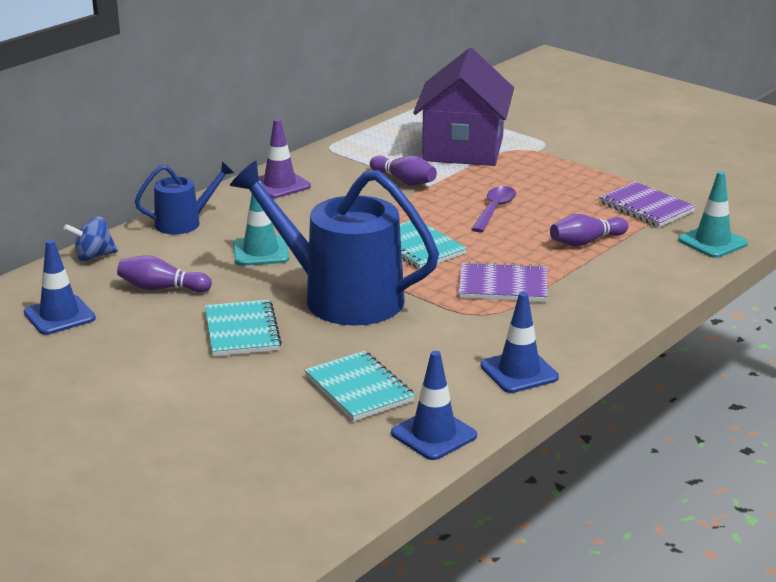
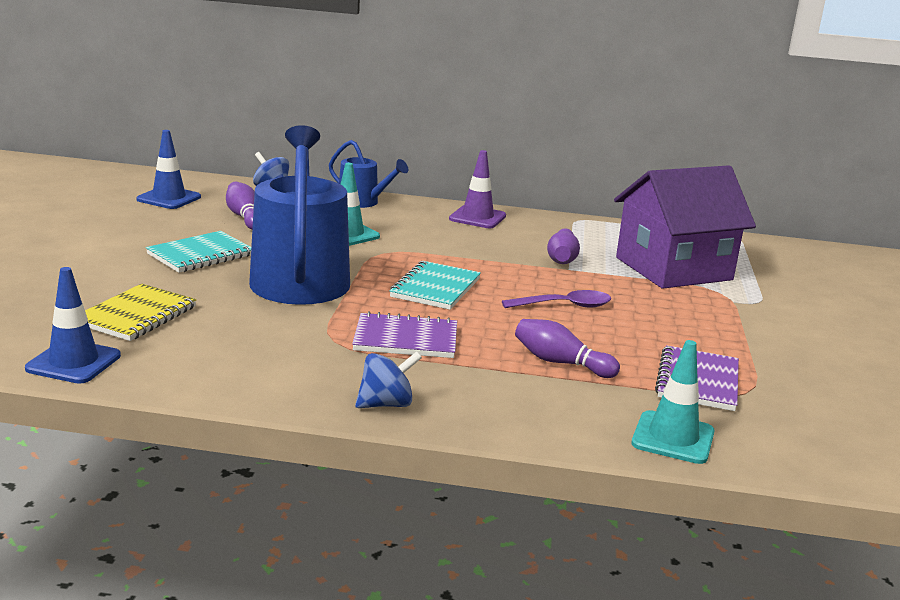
camera: 55 degrees right, 5 degrees down
(359, 389) = (136, 315): turquoise notebook -> yellow notebook
(503, 285) = (405, 339): purple notebook -> purple notebook turned 60 degrees counterclockwise
(519, 372) = (230, 380): blue traffic cone -> none
(602, 321) = (386, 404): none -> blue spinning top

